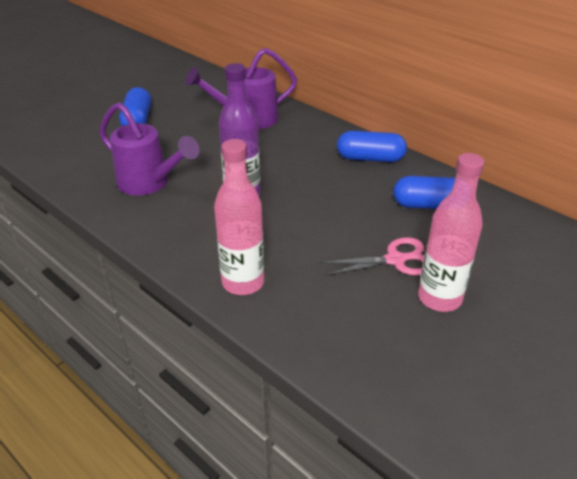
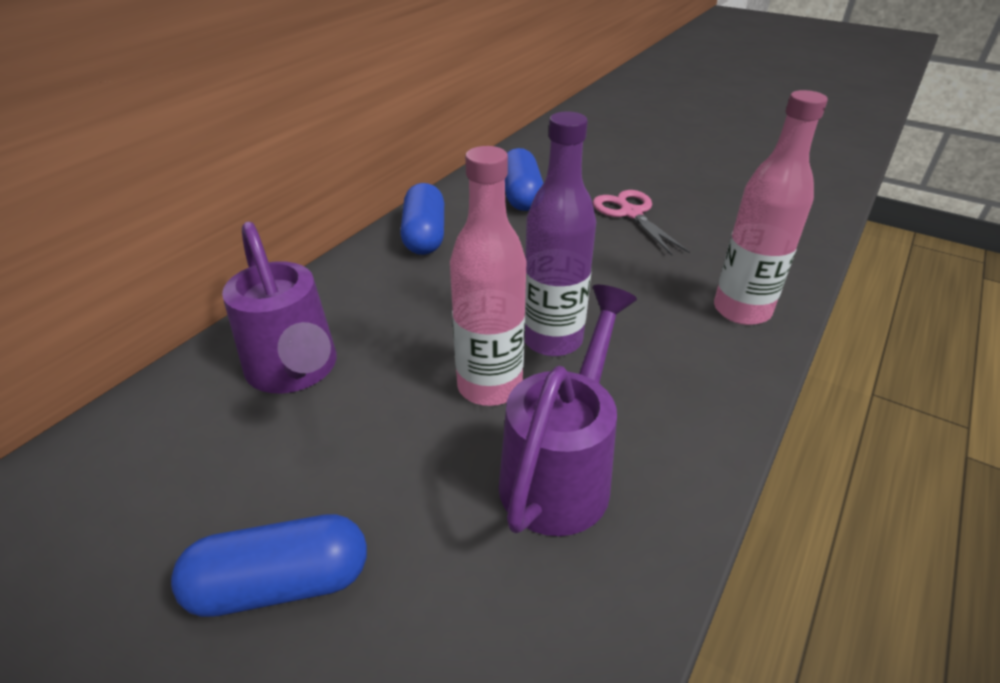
camera: 100 degrees left, 0 degrees up
(439, 298) = (672, 191): pink bottle -> pink bottle (489, 386)

